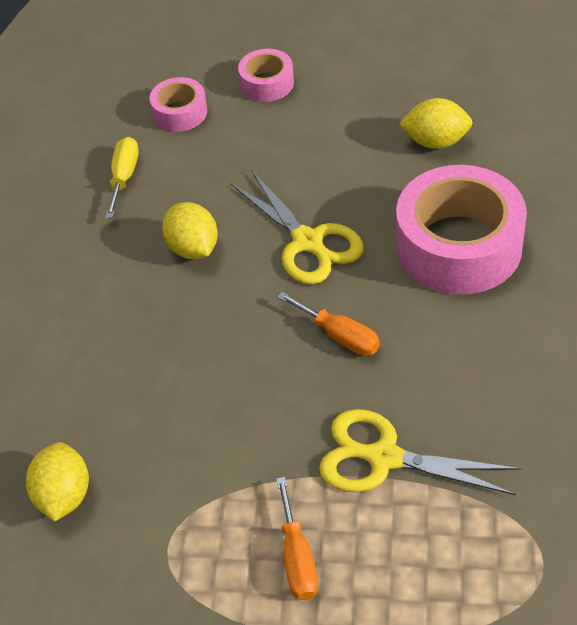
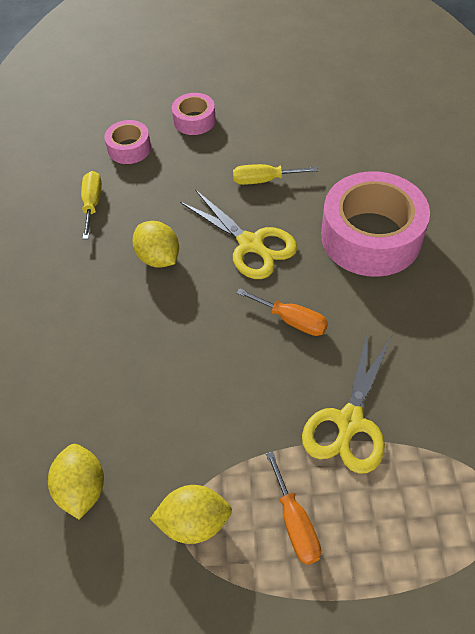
camera: 10 degrees left, 5 degrees up
(340, 165) = (264, 180): none -> yellow screwdriver
(383, 457) = (349, 422): yellow scissors -> yellow scissors turned 75 degrees counterclockwise
(435, 141) = (335, 155): yellow lemon -> yellow lemon (194, 522)

